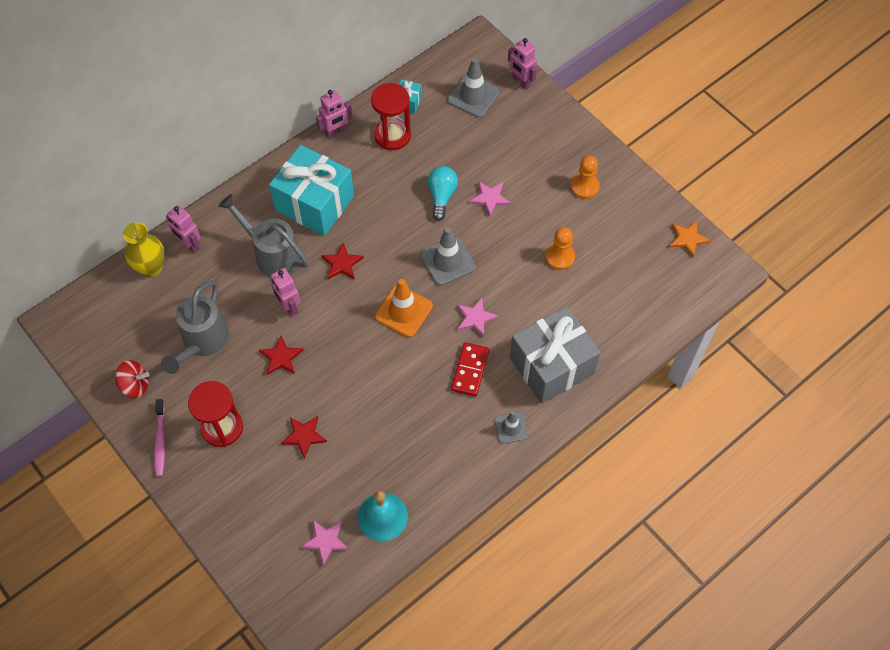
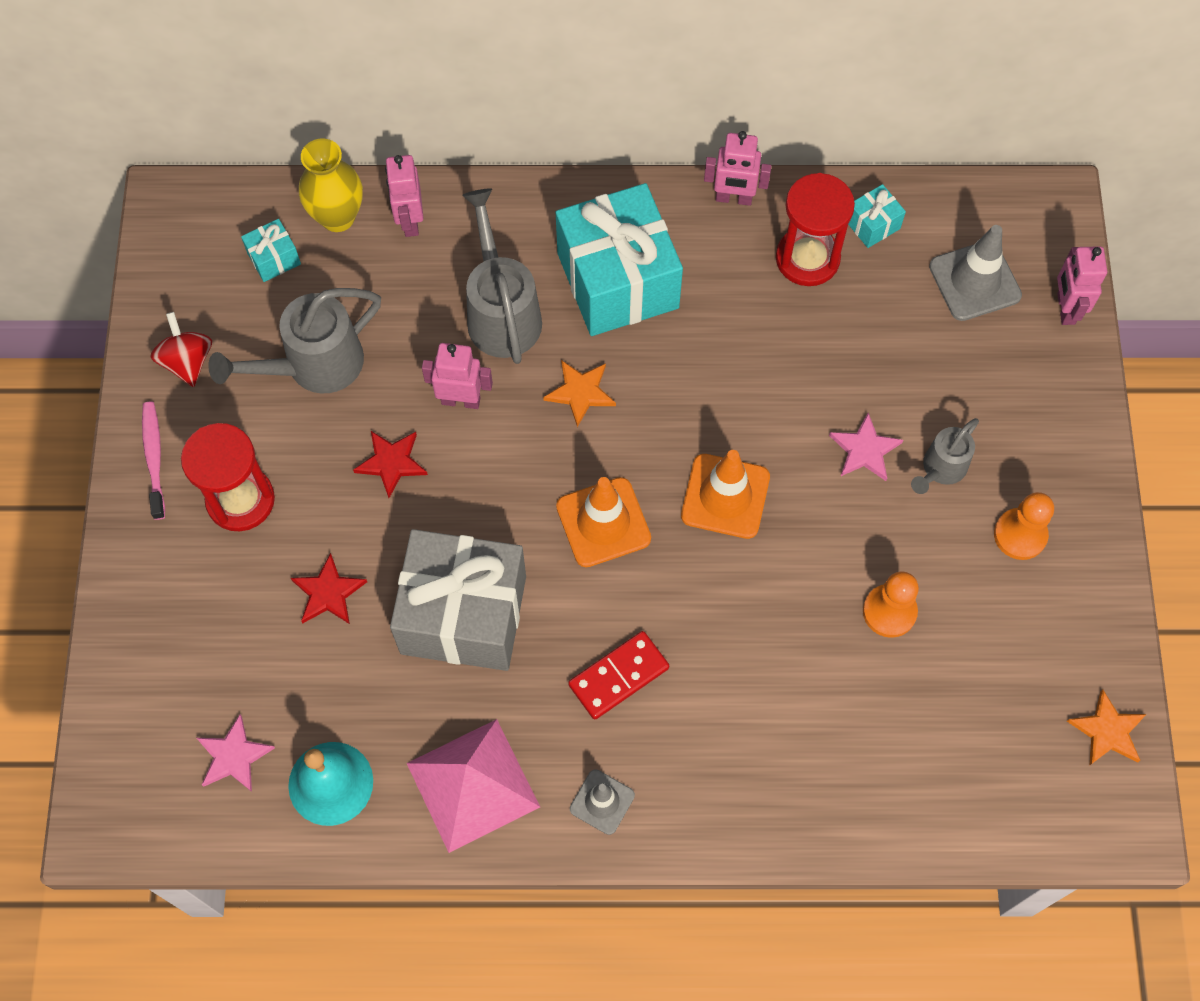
camera: 40 degrees right, 5 degrees up
(135, 385) = (187, 361): red spinning top -> red spinning top turned 150 degrees counterclockwise
(136, 308) = (274, 258): none -> turquoise gift
(160, 441) = (154, 458): pink toothbrush -> pink toothbrush turned 135 degrees clockwise
(289, 306) = (461, 400): pink robot -> pink robot turned 90 degrees clockwise
(342, 263) = (580, 392): red star -> orange star
(441, 196) = (799, 397): turquoise light bulb -> none
(447, 261) = (725, 496): grey traffic cone -> orange traffic cone
(448, 466) = (473, 785): none -> pink pyramid
(475, 318) = (691, 608): pink star -> none
(528, 183) = (940, 469): none -> grey watering can
(551, 366) = (736, 760): grey gift -> grey gift (463, 614)

